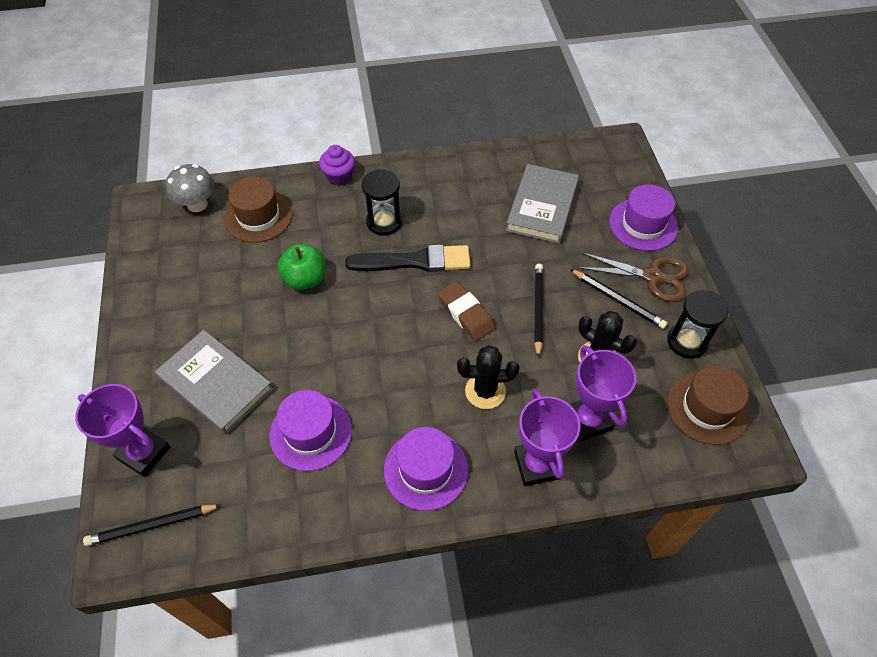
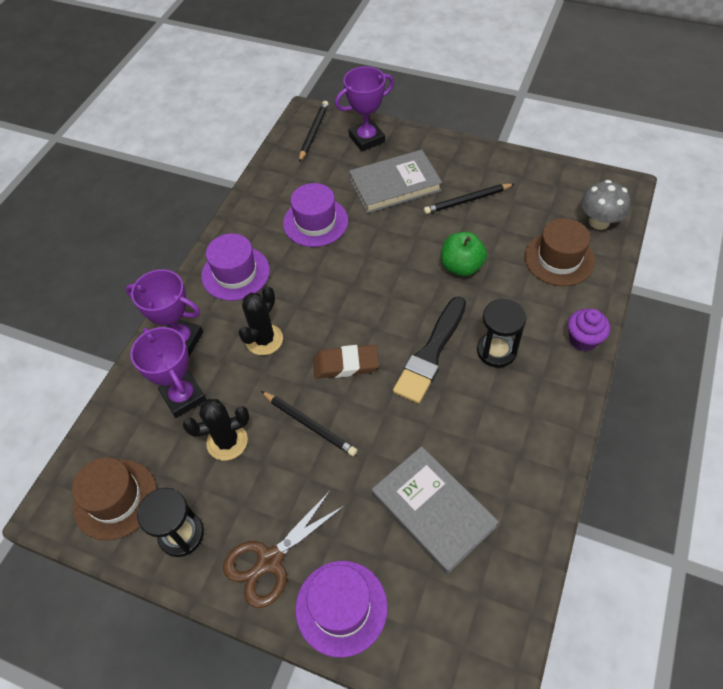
camera: 125 degrees right, 0 degrees up
(588, 420) = (183, 397): purple trophy -> purple trophy turned 45 degrees clockwise
(618, 300) = (269, 504): black pencil -> black pencil (467, 200)

